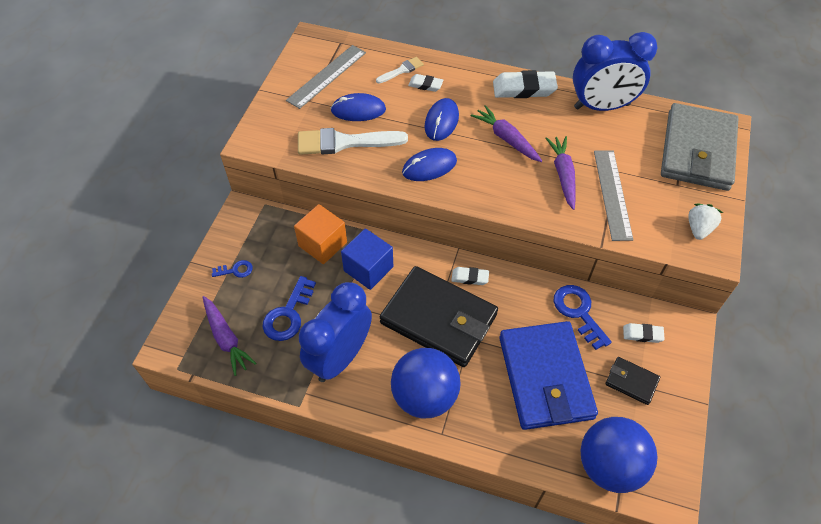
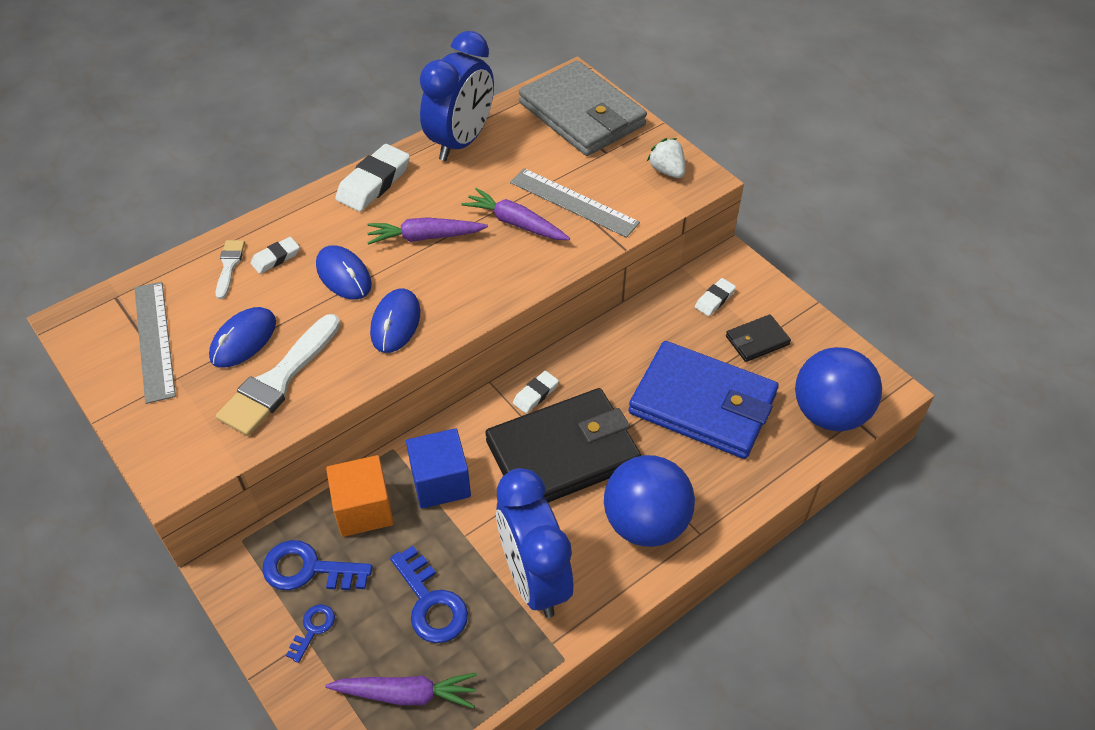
camera: 55 degrees left, 5 degrees down
(578, 312) = (652, 331): blue key -> blue key (309, 569)

